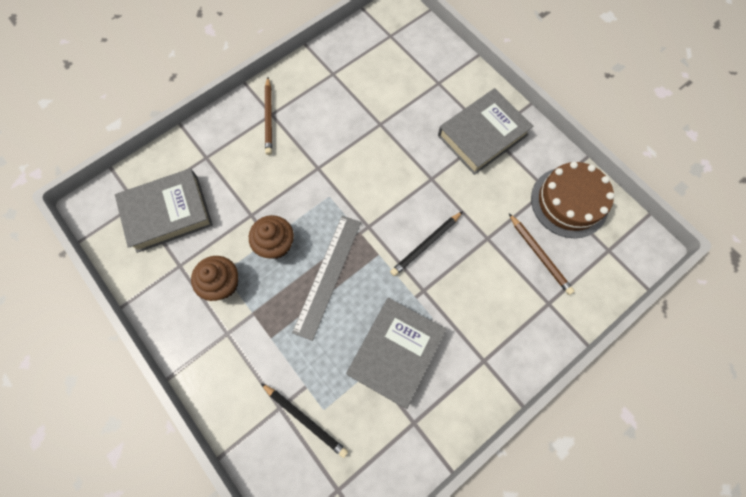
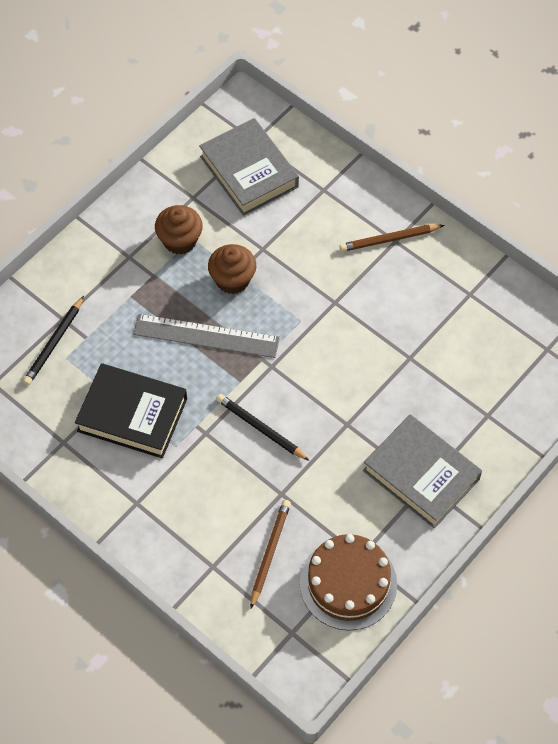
camera: 80 degrees right, 10 degrees down
(396, 353) = (132, 415): grey book -> black book
(539, 255) = (270, 552): brown pencil -> brown pencil turned 150 degrees clockwise

